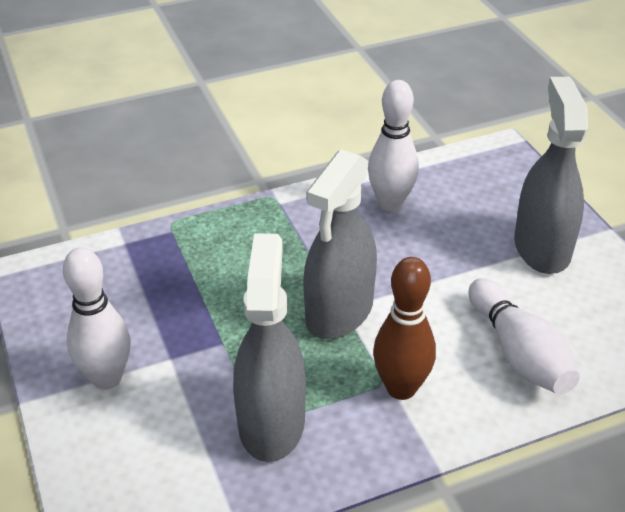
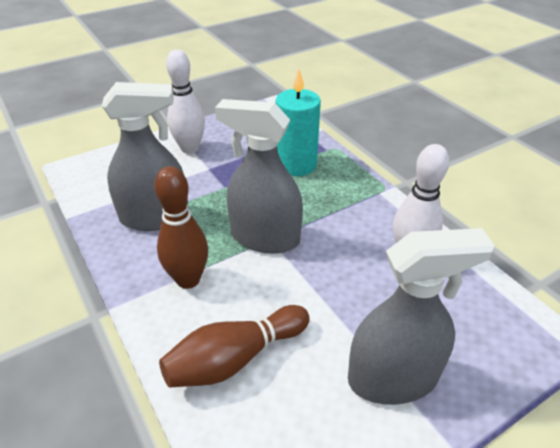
camera: 80 degrees right, 0 degrees up
(196, 264) = (296, 164): none -> turquoise candle
(519, 353) = (235, 358): white bowling pin -> brown bowling pin

